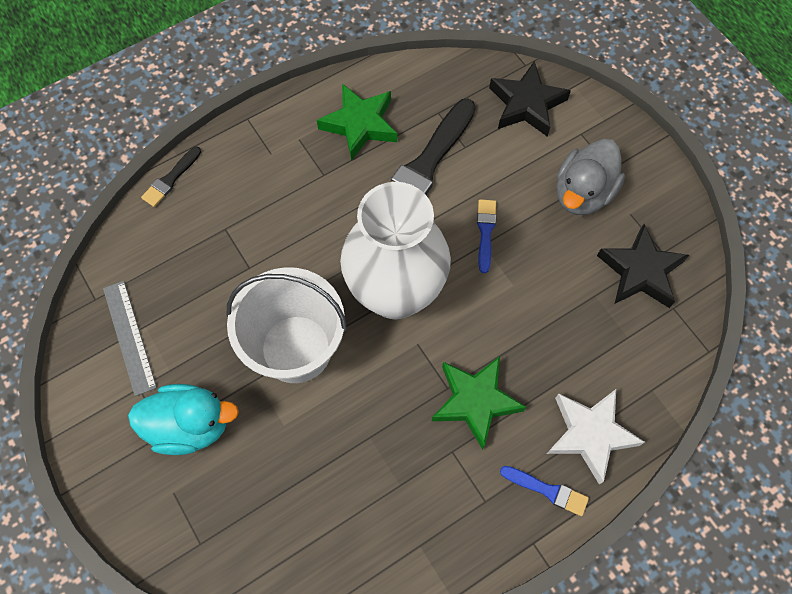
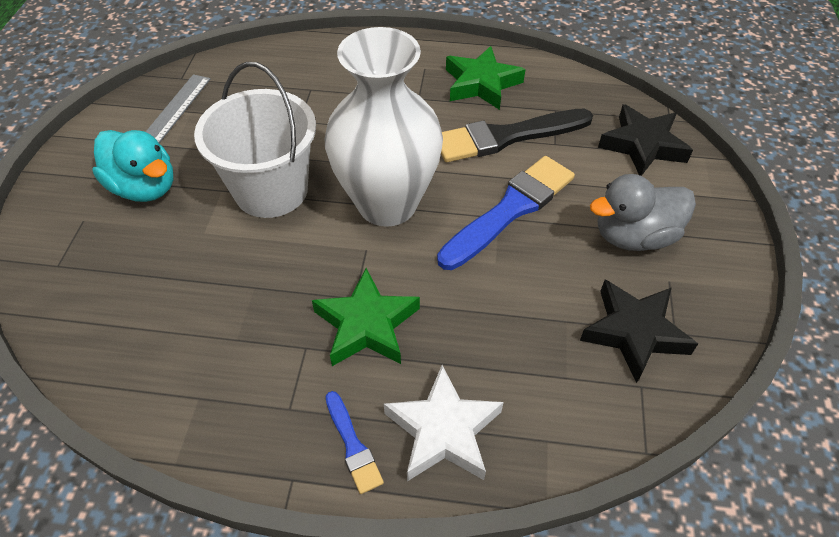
camera: 40 degrees right, 15 degrees down
(170, 179) = (309, 42): black brush -> none
(485, 232) = (510, 210): blue brush -> blue brush, size x2.04

